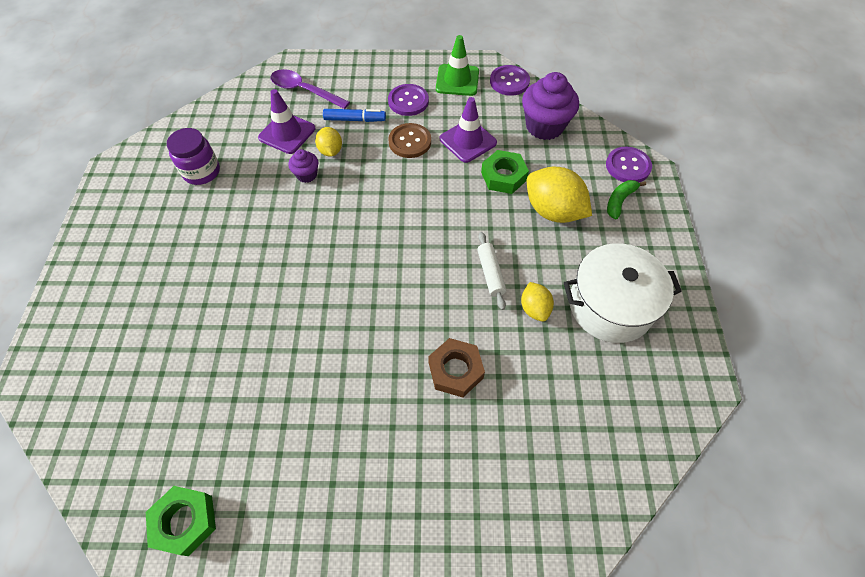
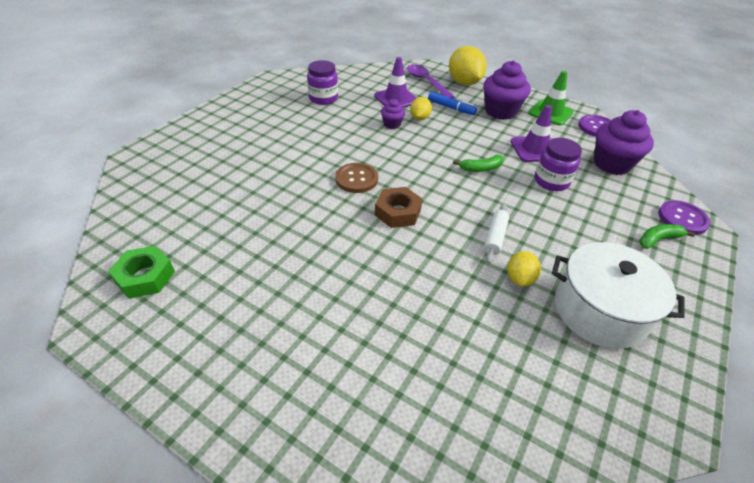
camera: 30 degrees right, 15 degrees down
(408, 101) = (500, 111): purple button -> purple cupcake
(410, 142) = (484, 133): brown button -> brown button (356, 179)
(432, 193) = (480, 168): none -> green banana
(455, 370) = (416, 287): brown nut -> brown nut (397, 212)
(503, 176) = (551, 181): green nut -> purple jar
(553, 211) = (583, 220): yellow lemon -> yellow lemon (464, 83)

